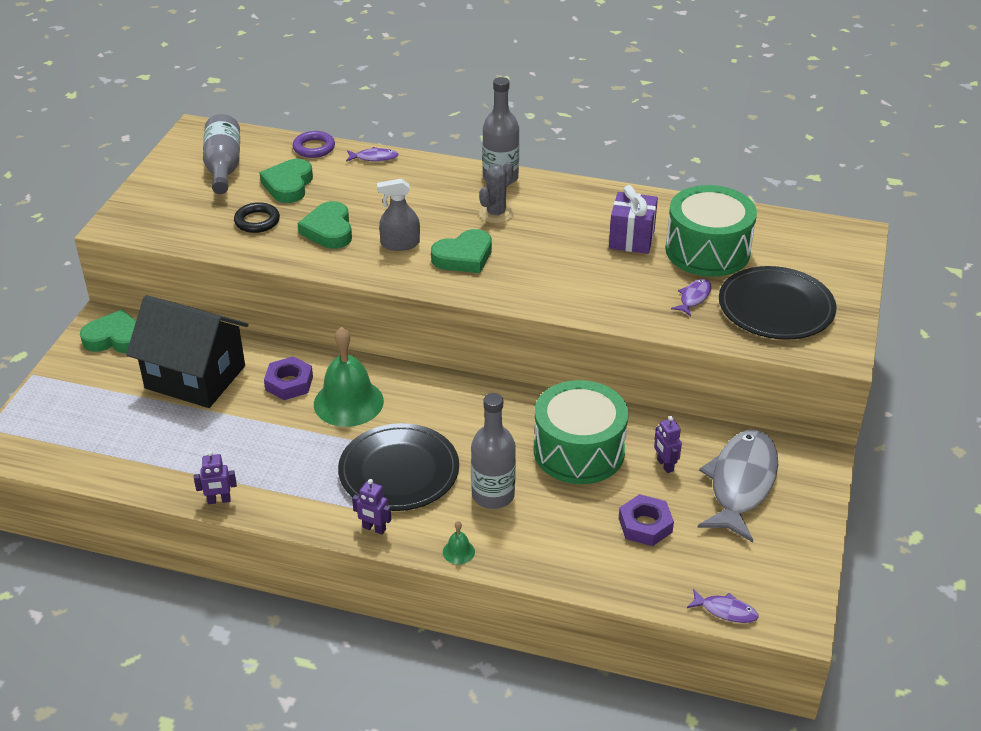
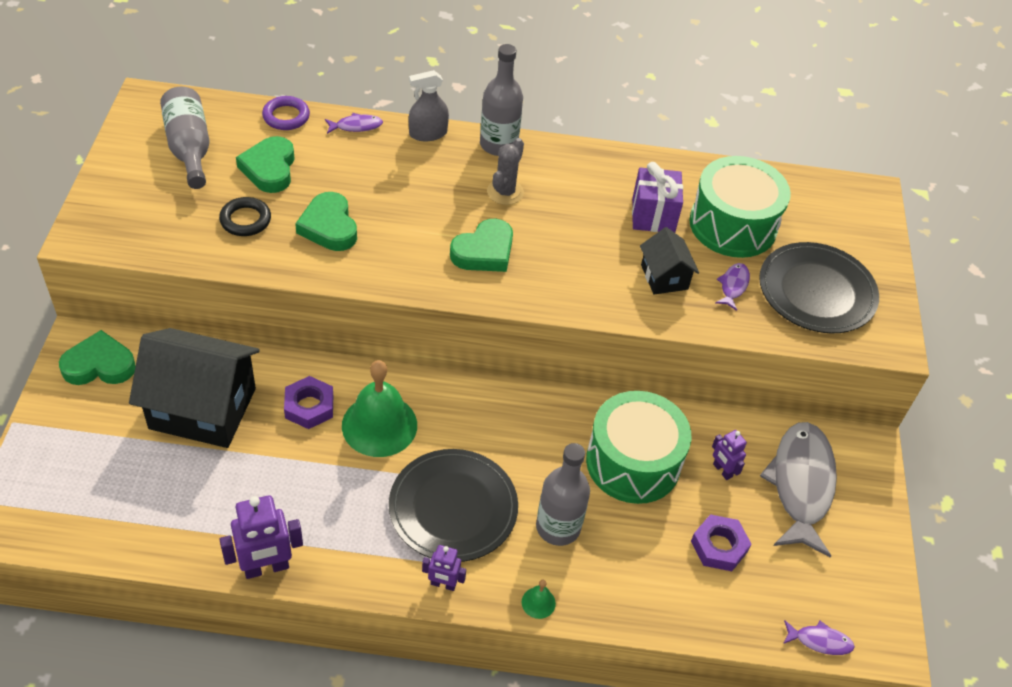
camera: 15 degrees left, 10 degrees up
(219, 500) = (266, 568): purple robot -> purple robot, size x1.75
(400, 244) = (412, 239): grey spray bottle -> grey spray bottle (428, 133)
(628, 286) = (664, 277): none -> black house

